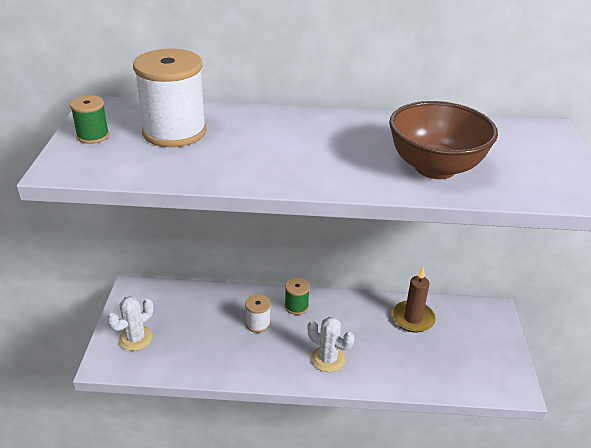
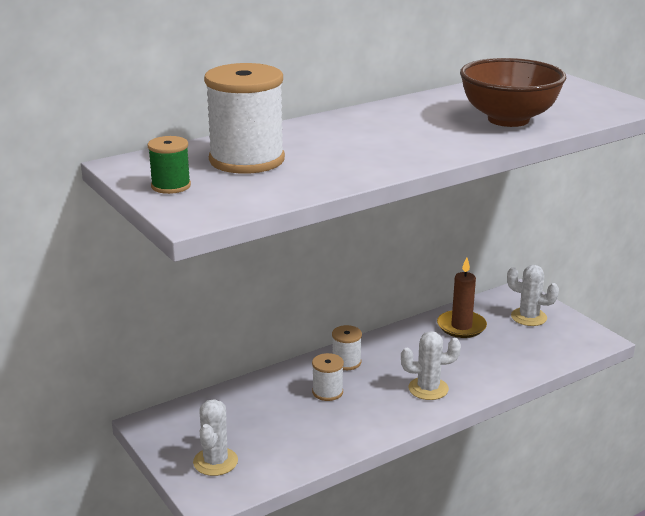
camera: 35 degrees left, 10 degrees down
(296, 306) = (346, 362): green spool -> white spool
(477, 337) = (528, 317): none -> white cactus

